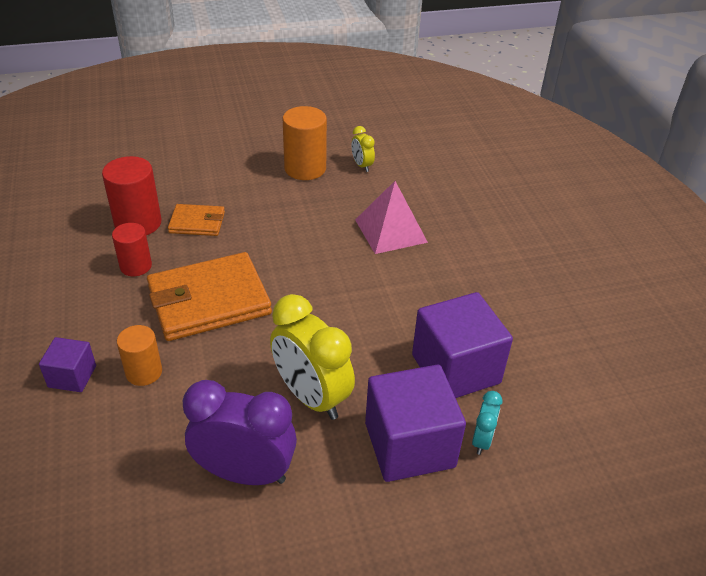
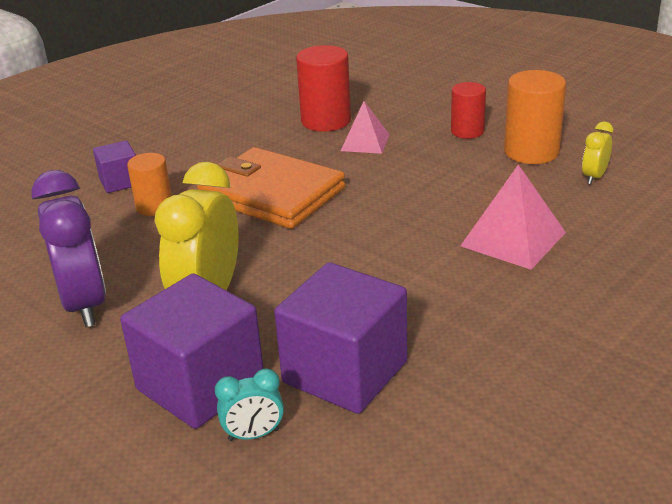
camera: 60 degrees right, 10 degrees down
(136, 266) = (272, 145): red cylinder -> red cylinder (467, 131)
(197, 222) = (365, 142): orange wallet -> pink pyramid

